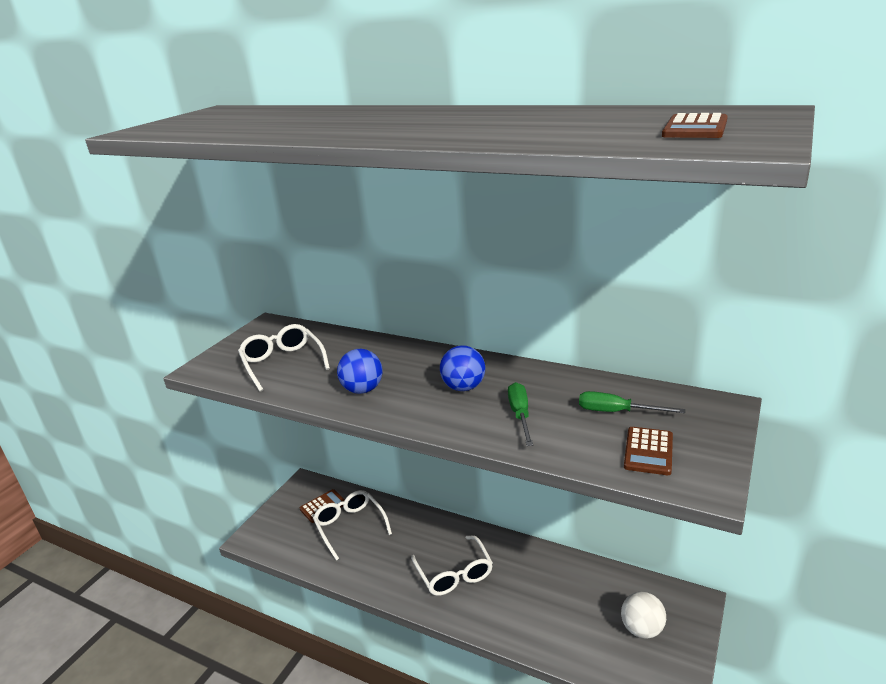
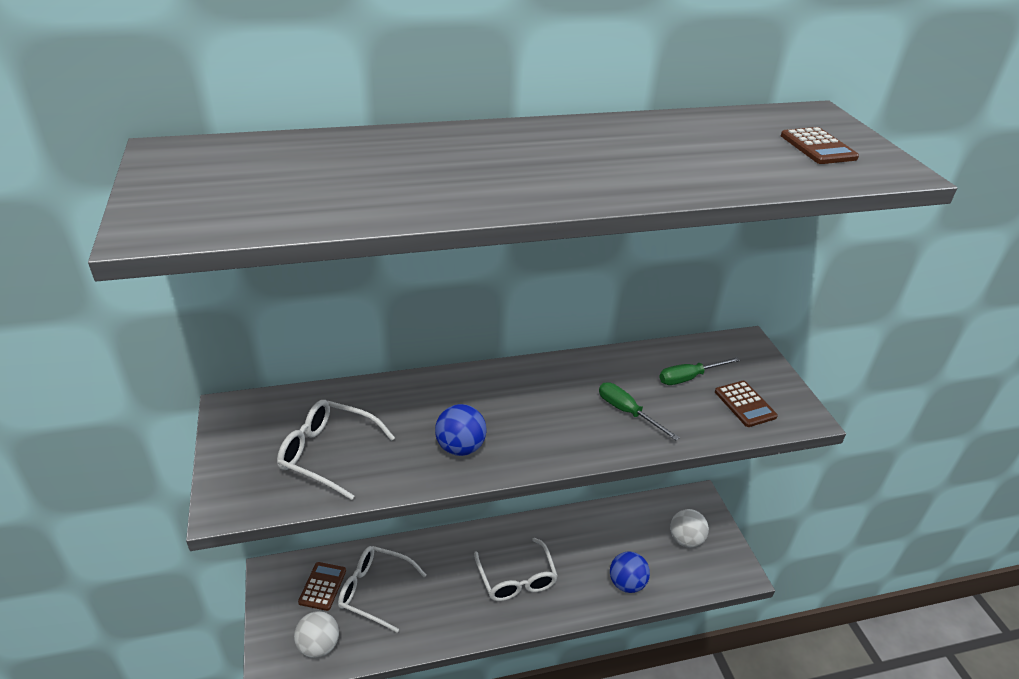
camera: 45 degrees left, 10 degrees up
(286, 540) = (319, 645): none -> white ball
(454, 573) = (516, 578): white glasses -> white glasses turned 45 degrees clockwise
(463, 387) = (550, 404): blue ball -> blue ball (626, 583)

